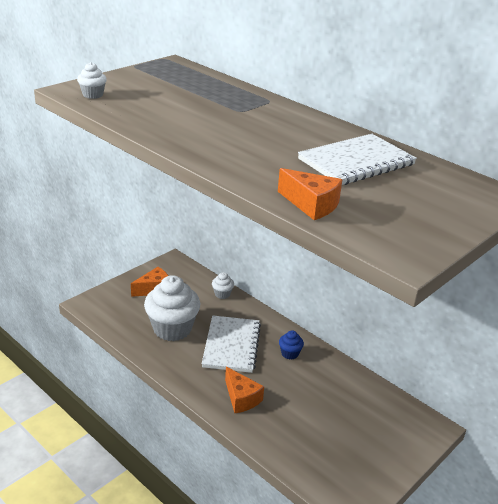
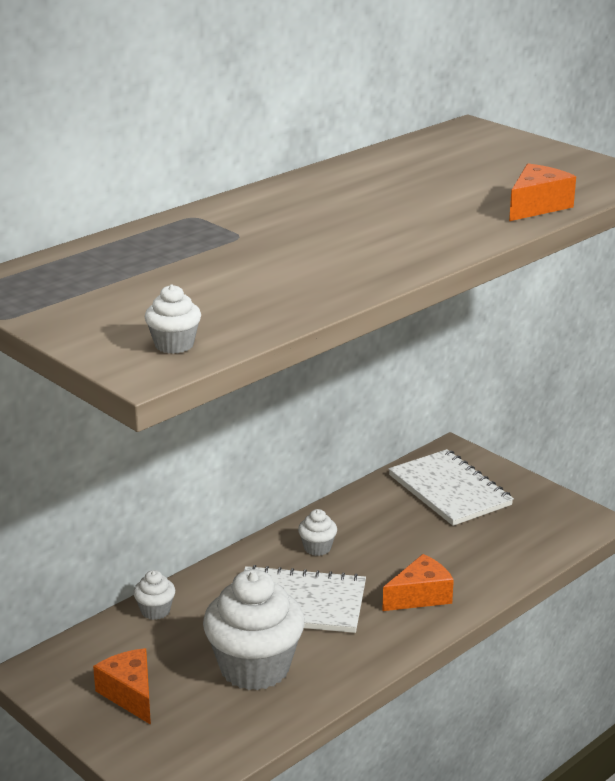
camera: 85 degrees left, 5 degrees down
(290, 353) = (317, 548): blue cupcake -> white cupcake
(356, 162) = (409, 179): white notebook -> white notebook (449, 490)

